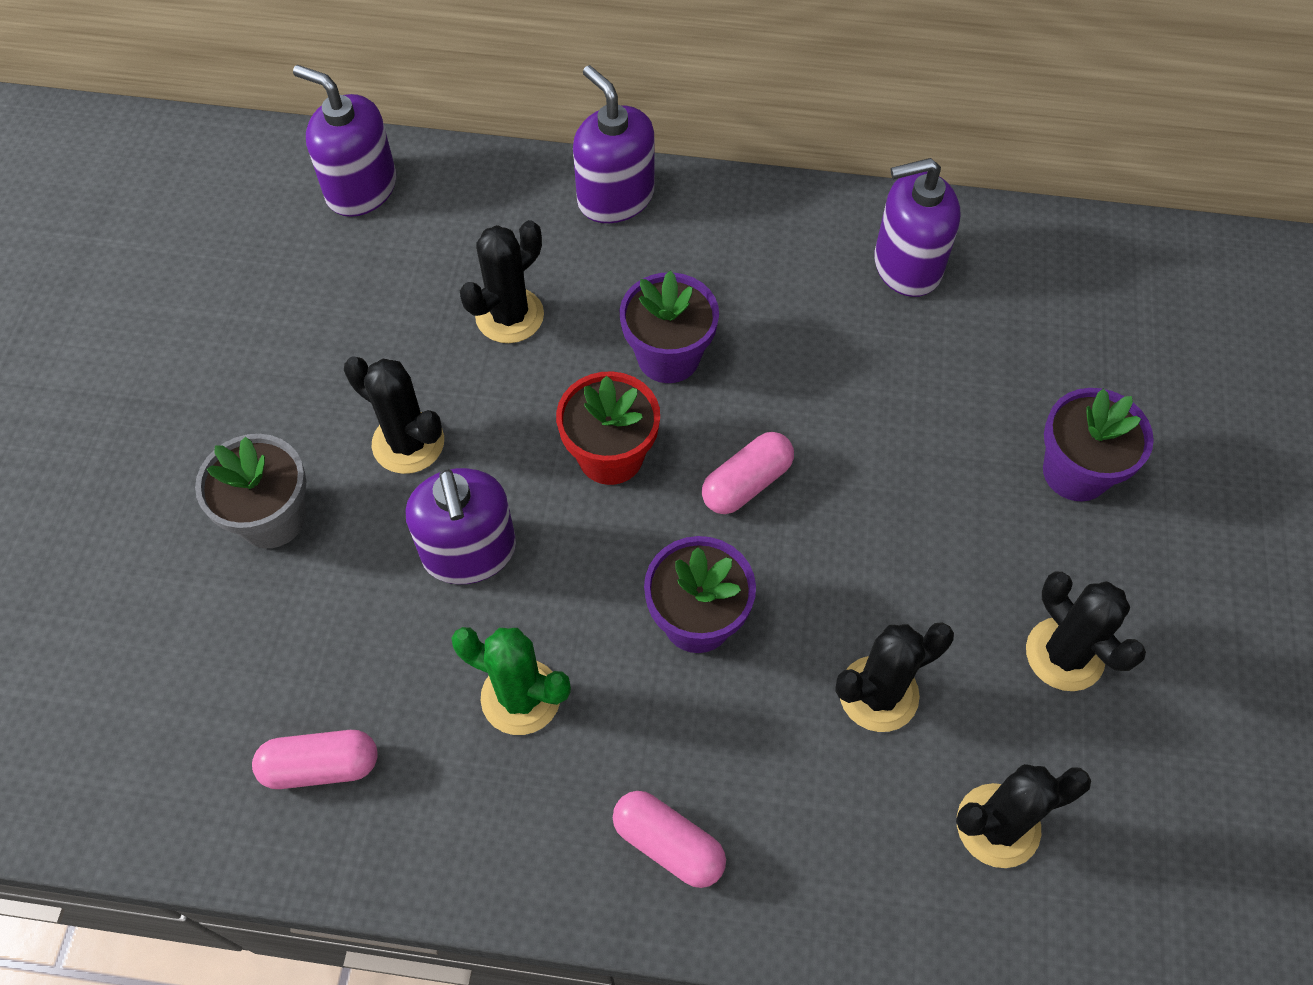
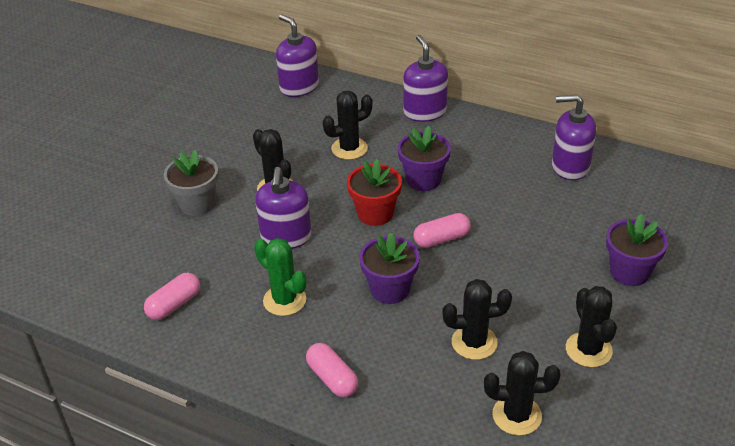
camera: 20 degrees right, 20 degrees down
(321, 766) = (174, 305): pink capsule -> pink capsule turned 60 degrees counterclockwise

